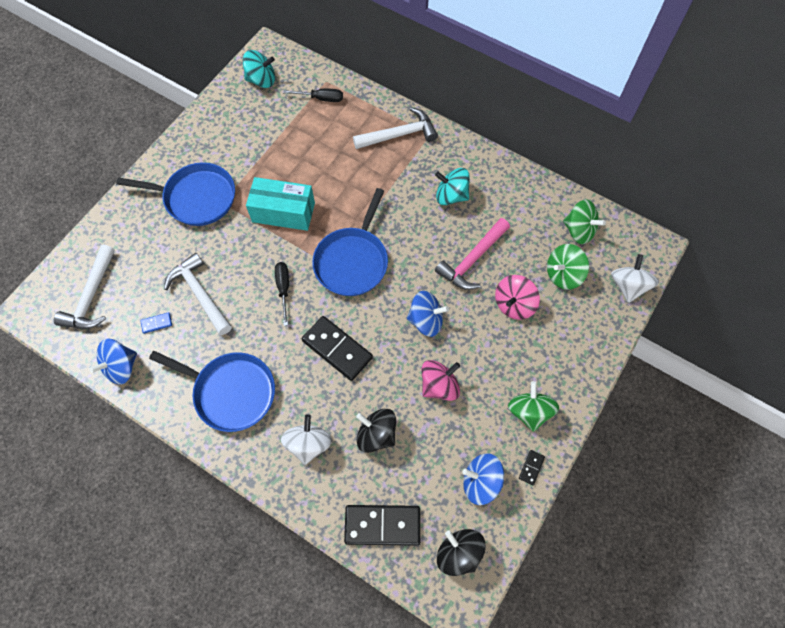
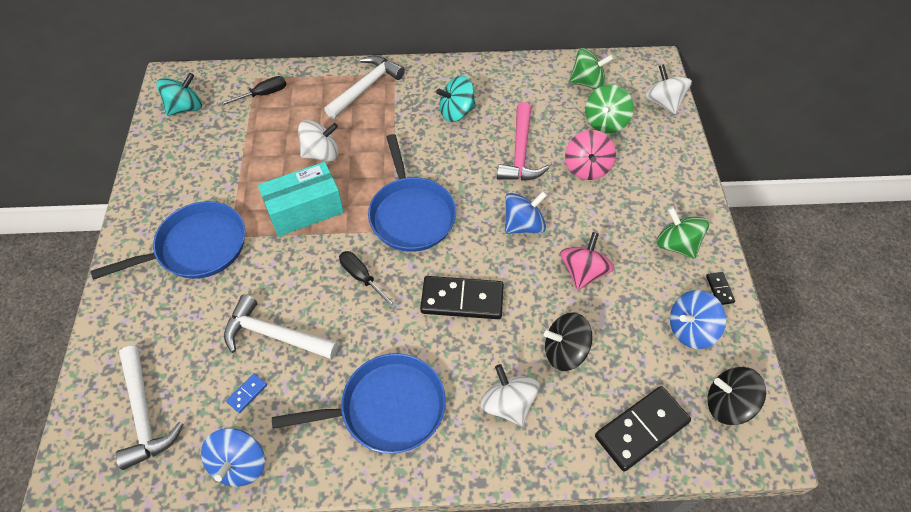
camera: 35 degrees left, 10 degrees down
(327, 173) = (321, 154): none -> white spinning top

